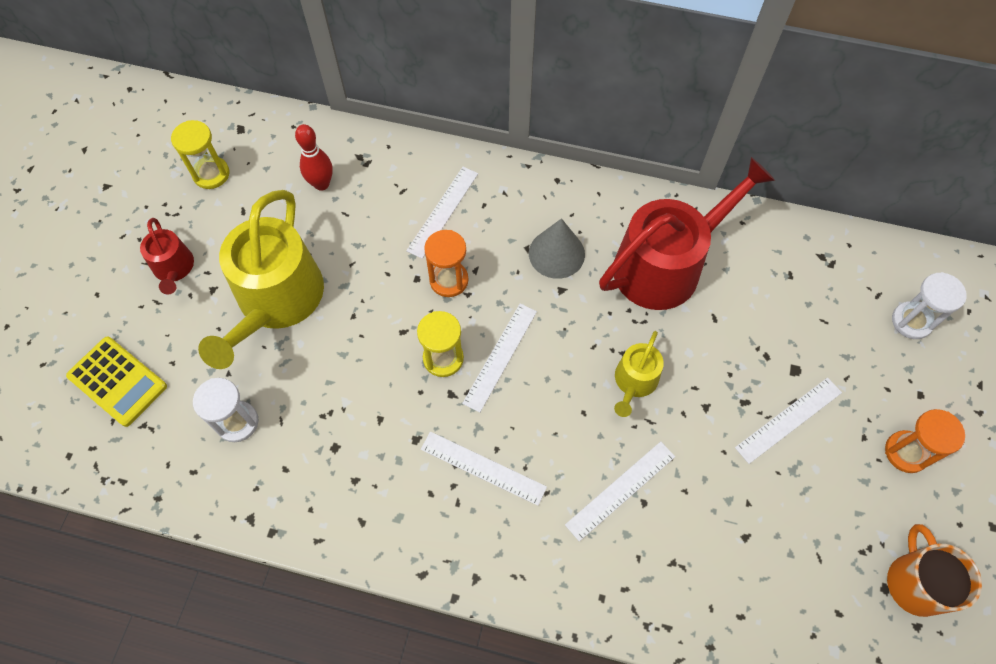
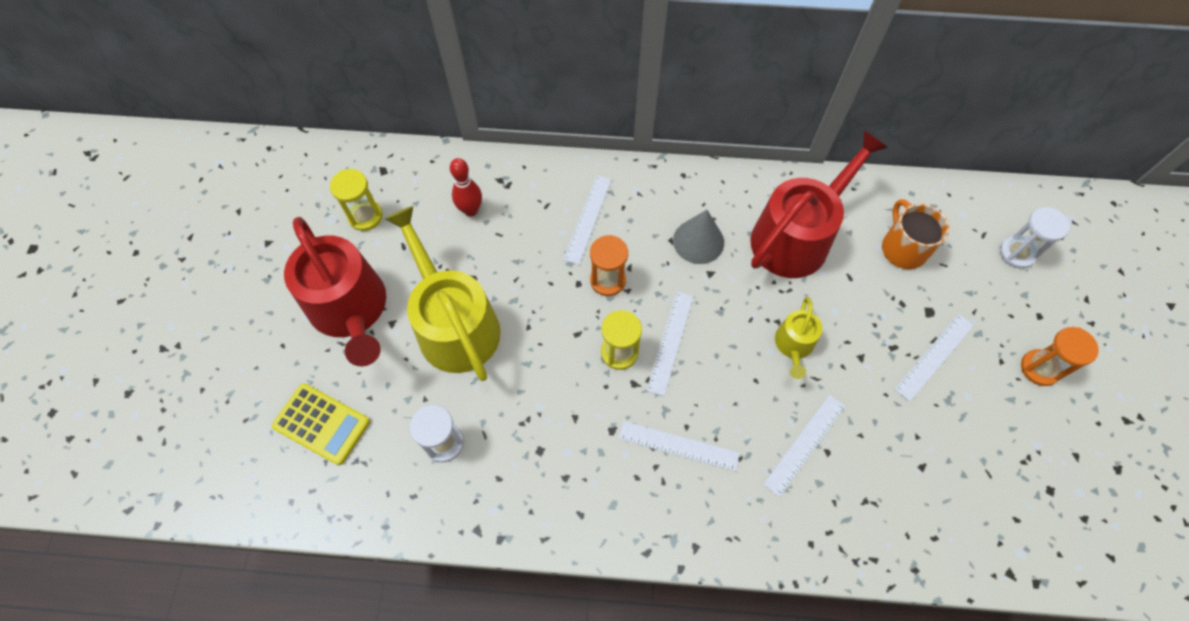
camera: 10 degrees left, 0 degrees up
(174, 268) = (351, 309): red watering can -> red watering can, size x2.05
(276, 300) = (454, 324): yellow watering can -> yellow watering can turned 150 degrees clockwise
(915, 583) = (1074, 481): orange mug -> orange mug (903, 248)

